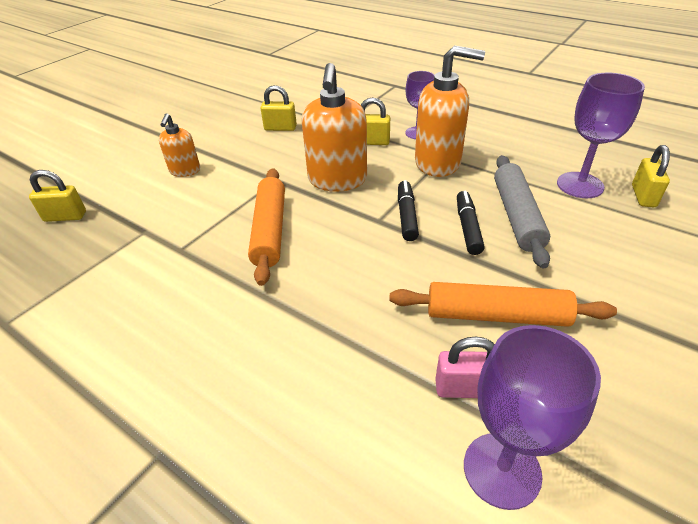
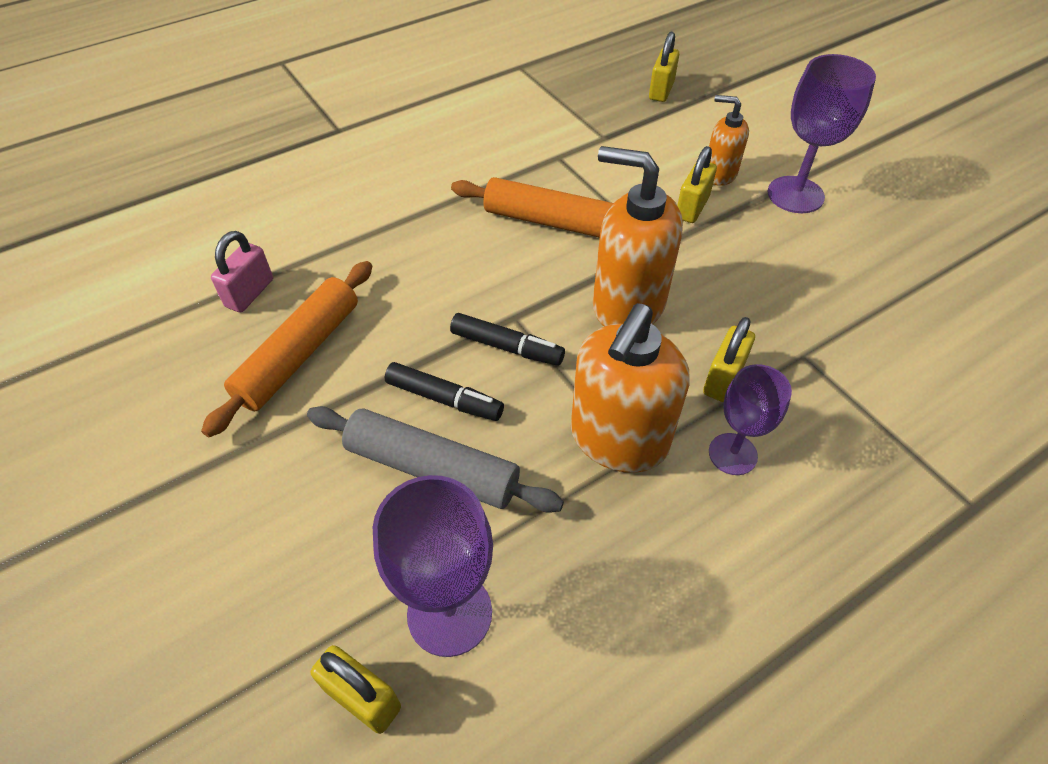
camera: 110 degrees right, 10 degrees up
(280, 128) = (813, 281): yellow padlock -> yellow padlock (692, 208)
(502, 470) = (175, 284): purple goblet -> purple goblet (795, 195)

